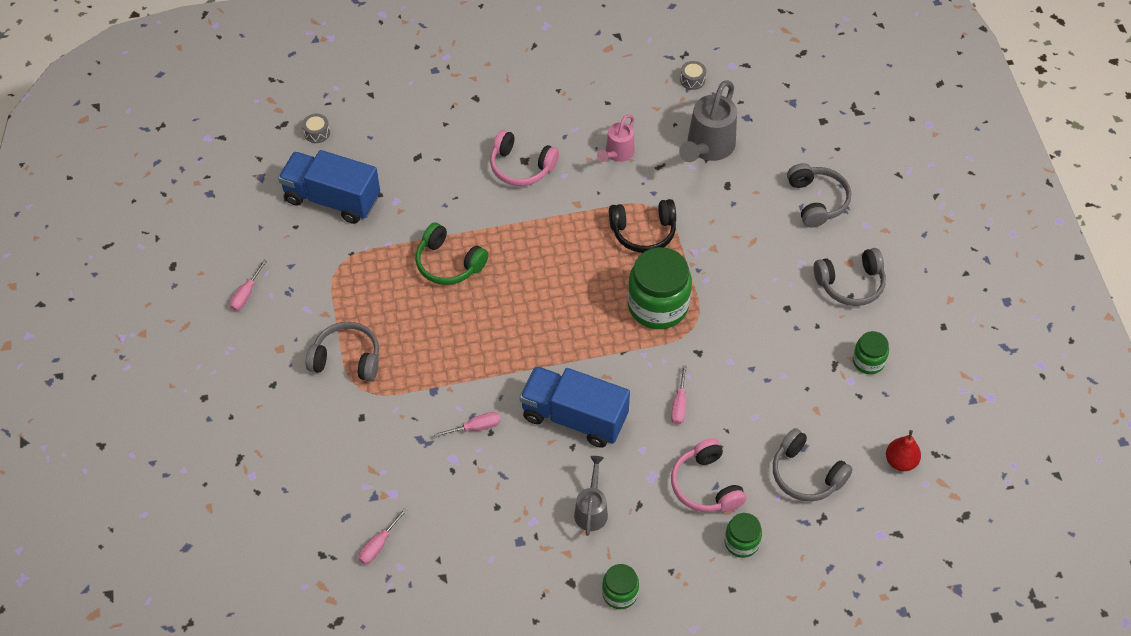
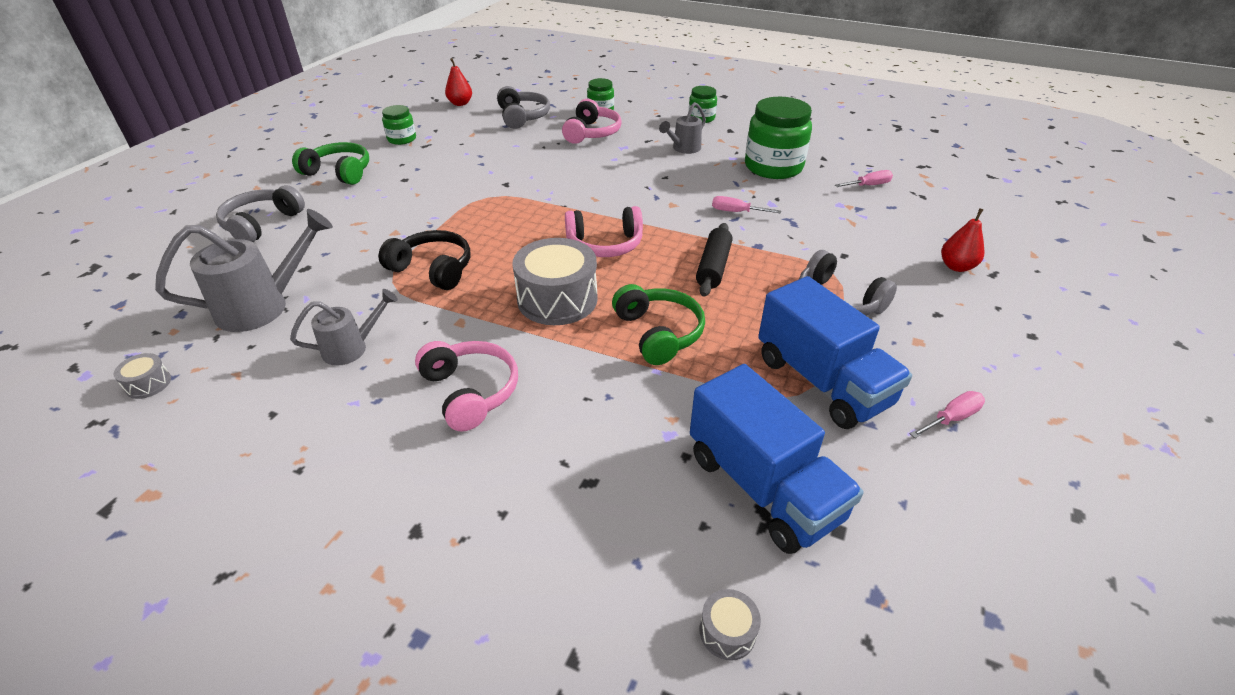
camera: 145 degrees left, 15 degrees down
(269, 452) = (956, 267): none -> red pear
(452, 345) = (713, 267): none -> black rolling pin
(535, 254) = (557, 299): none -> grey drum
(549, 325) = (605, 244): none -> pink headphones
(574, 417) = (647, 189): blue truck -> blue truck (822, 381)
(617, 154) = (351, 348): pink watering can -> grey watering can
(658, 306) = (496, 218): green jar -> green jar (773, 167)
(679, 405) = (559, 167): pink screwdriver -> none
(850, 284) = (339, 172): grey headphones -> green headphones

